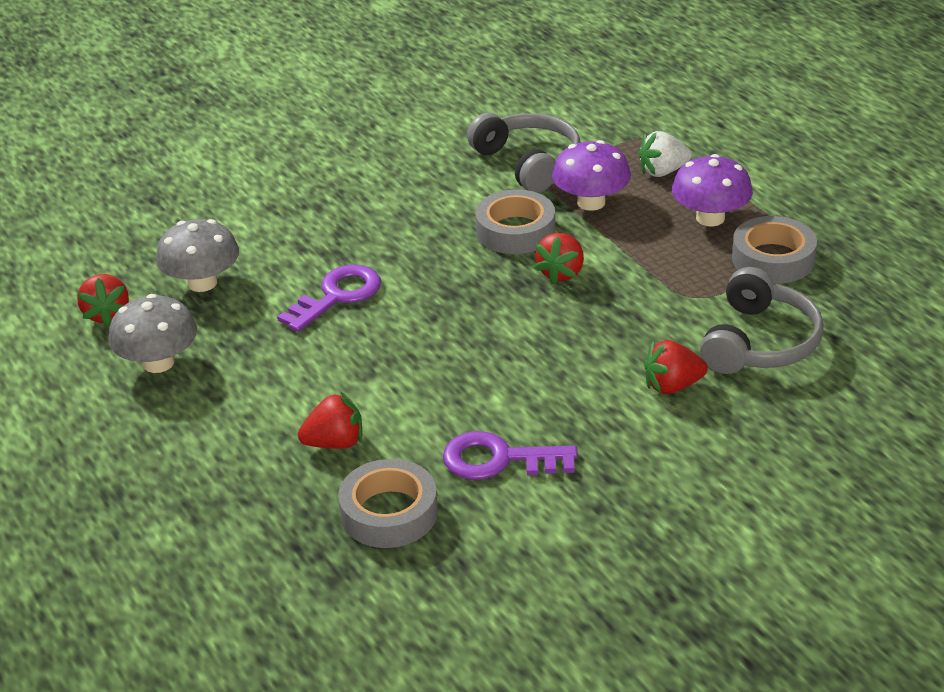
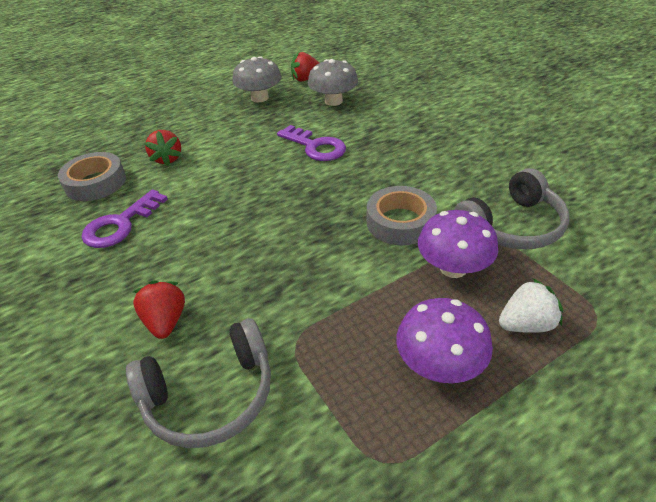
camera: 90 degrees right, 5 degrees up
(499, 460) = (120, 224): purple key -> purple key turned 150 degrees counterclockwise
(561, 273) = (338, 250): red strawberry -> none
(662, 171) = (526, 324): white strawberry -> white strawberry turned 90 degrees clockwise
(760, 342) = (210, 396): grey headphones -> grey headphones turned 45 degrees counterclockwise
(773, 259) = (361, 422): grey tape -> none

